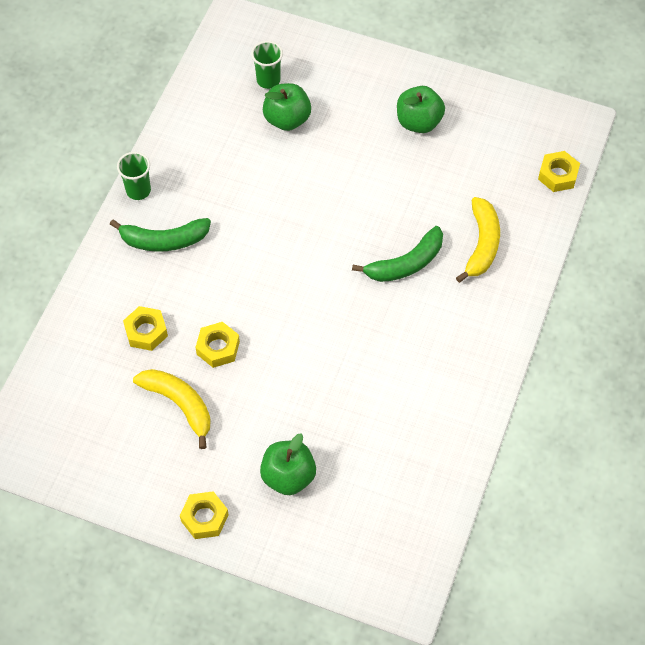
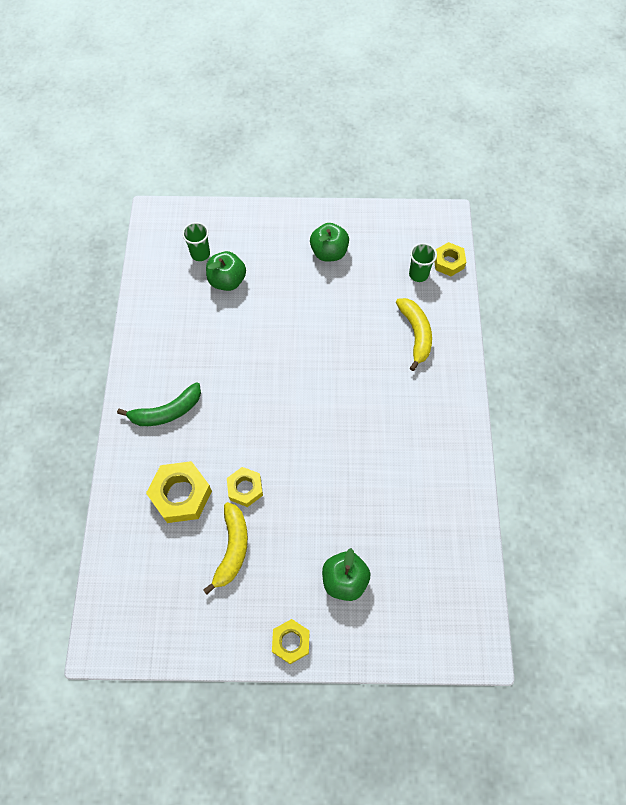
camera: 20 degrees left, 5 degrees up
(138, 190) = (130, 376): green cup -> green cup (418, 274)
(146, 332) = (181, 495): yellow nut -> yellow nut, size x1.61
(179, 404) = (232, 549): yellow banana -> yellow banana turned 75 degrees clockwise
(405, 264) = (365, 368): green banana -> none

